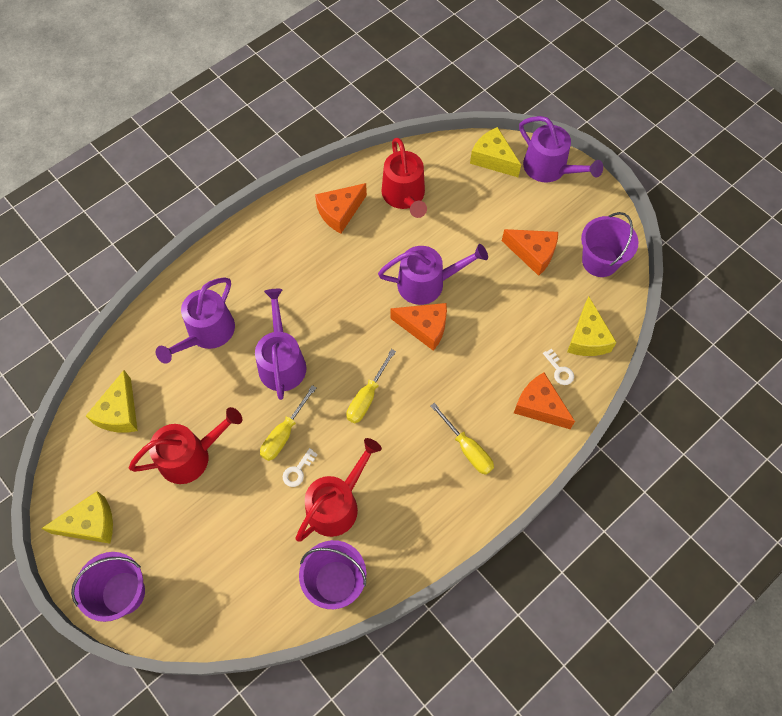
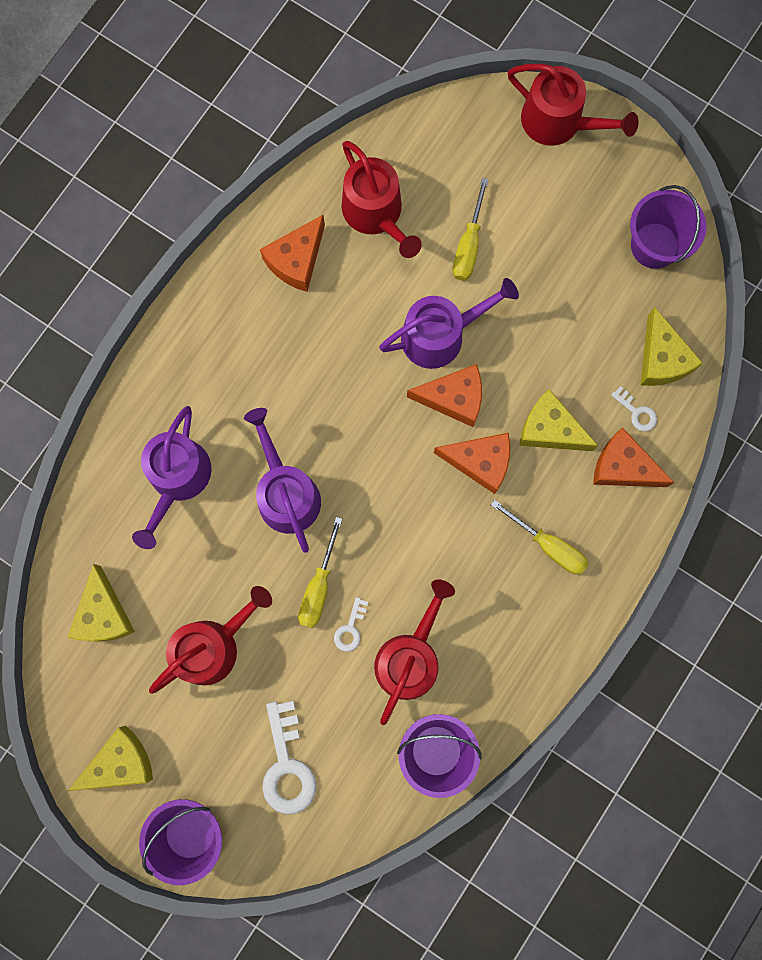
camera: 15 degrees left, 15 degrees up
(215, 561) = (287, 766): none -> white key
(367, 397) = (407, 511): yellow screwdriver -> yellow screwdriver (468, 245)
(493, 159) = (479, 126): yellow cheese -> yellow cheese (550, 429)
(533, 254) = (566, 257): orange cheese -> orange cheese (480, 462)
(549, 168) = (558, 122): purple watering can -> red watering can

